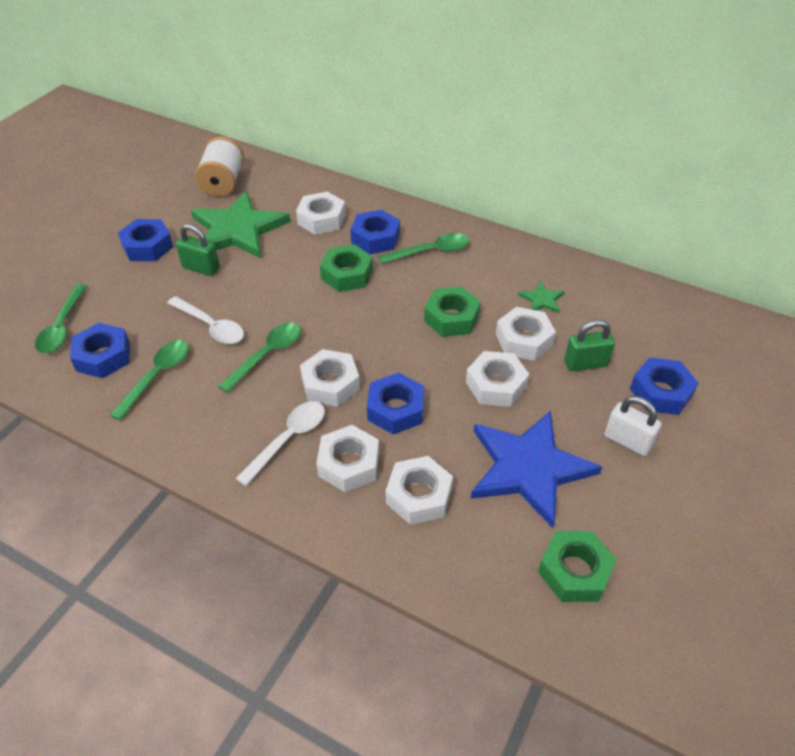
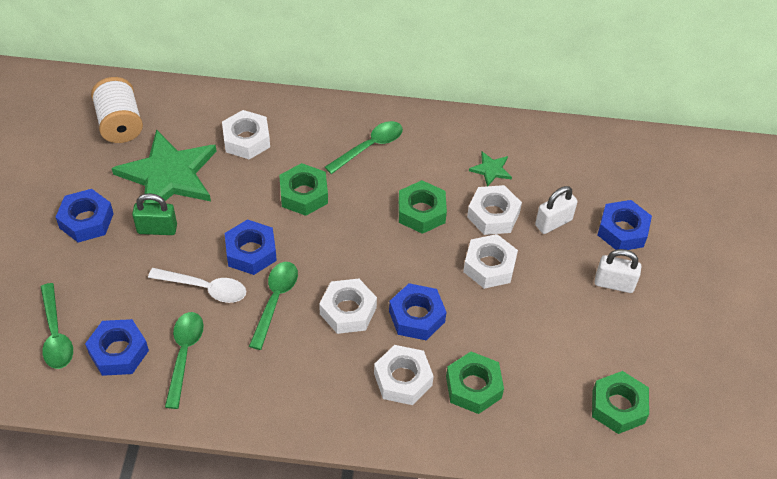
camera: 25 degrees left, 5 degrees up
(288, 439) = (339, 375): white spoon -> none
(375, 238) = (310, 147): blue nut -> blue nut (251, 252)
(419, 495) = (473, 387): white nut -> green nut
(528, 468) = (548, 333): blue star -> none
(585, 364) = (553, 222): green padlock -> white padlock

